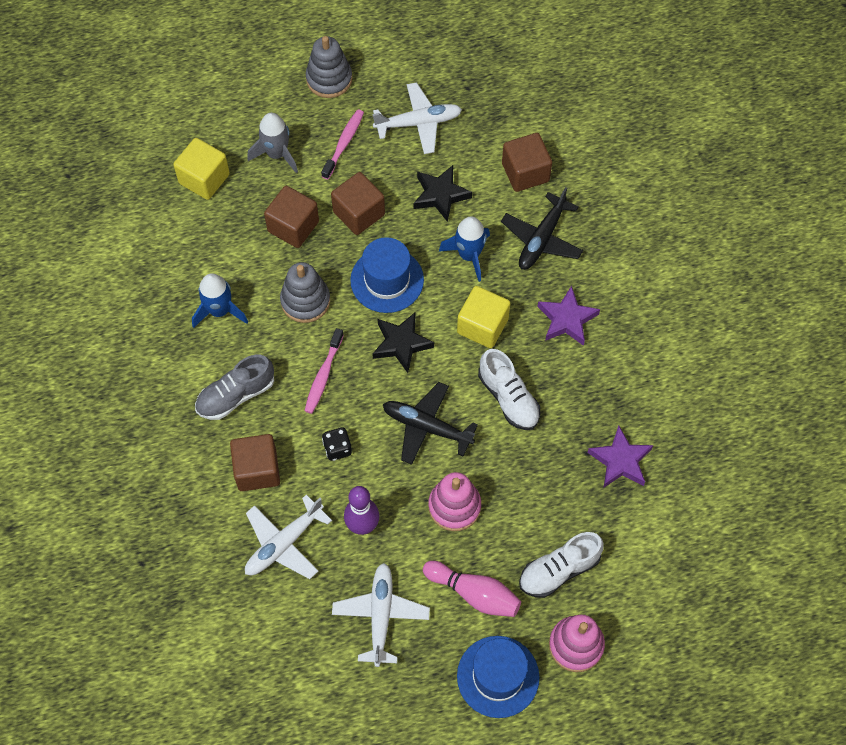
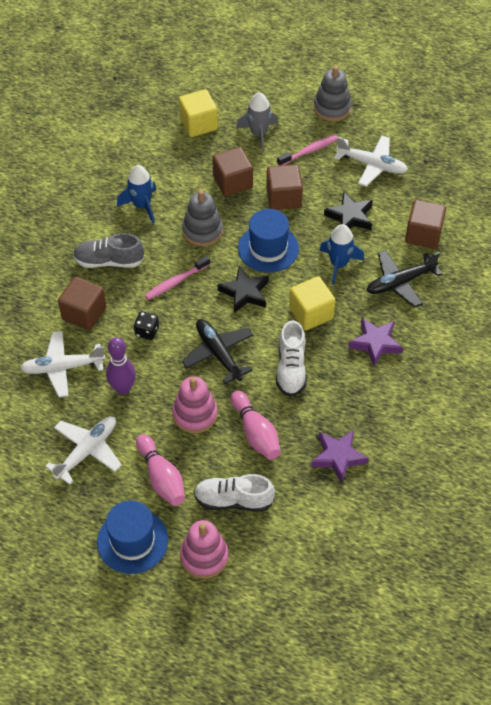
camera: 35 degrees right, 10 degrees down
(526, 487) = (256, 433): none -> pink bowling pin

